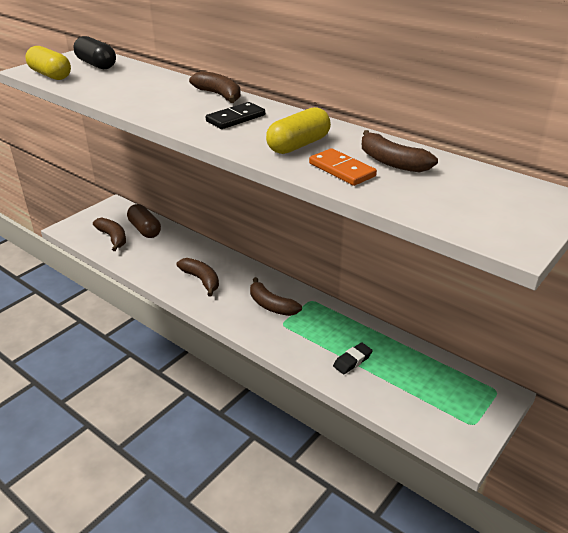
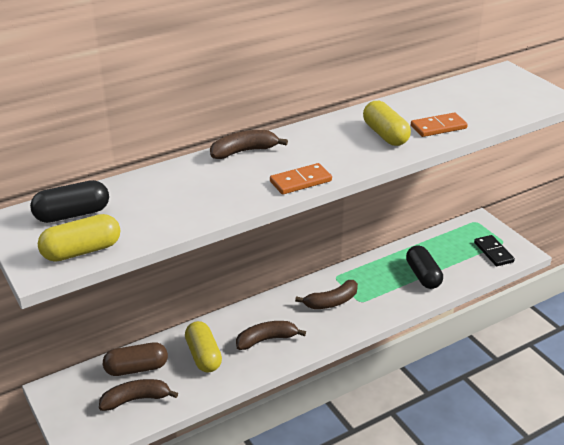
camera: 70 degrees left, 0 degrees up
(169, 254) = (203, 356): none -> yellow capsule
(179, 122) = (300, 181): none -> orange domino
(235, 118) = (310, 152): black domino -> black domino (493, 252)
(352, 361) = (423, 276): black eraser -> black capsule
(392, 162) = (434, 107): brown banana -> none

